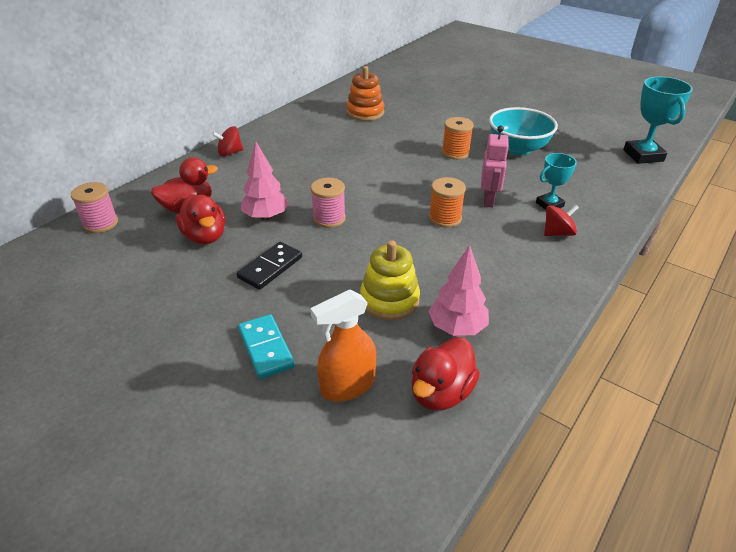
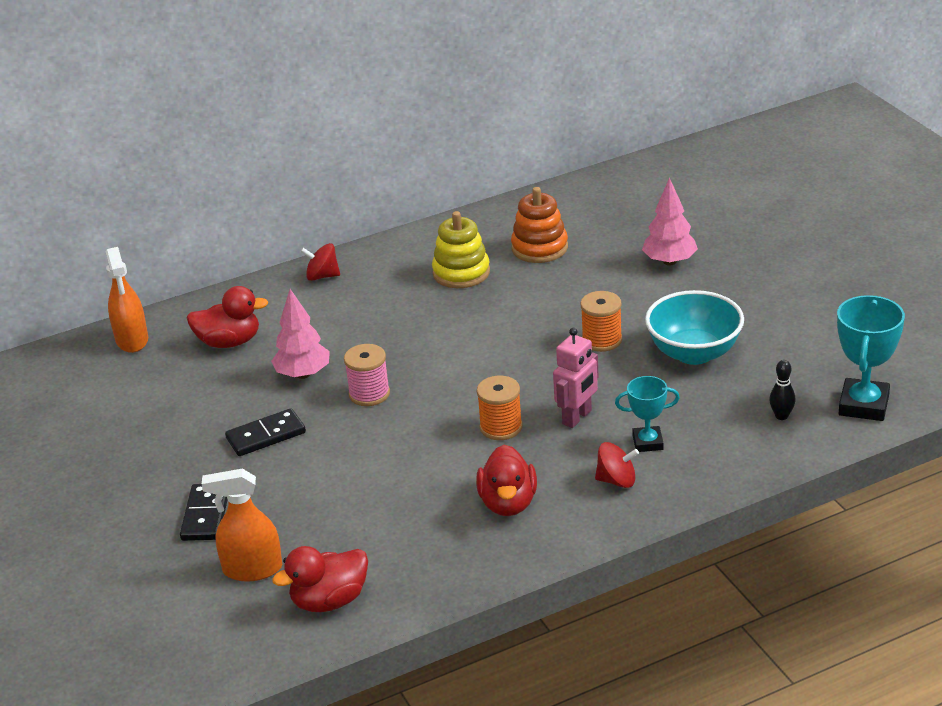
camera: 30 degrees right, 5 degrees down
(101, 223) = (132, 340): pink spool -> orange spray bottle
(205, 236) = (225, 382): red duck -> red duck (508, 503)
(266, 348) = (206, 515): turquoise domino -> black domino
(389, 300) = (357, 503): yellow stacking toy -> yellow stacking toy (461, 273)
(457, 327) = (399, 549): pink tree -> pink tree (669, 261)
(607, 171) = (781, 416): none -> black bowling pin

